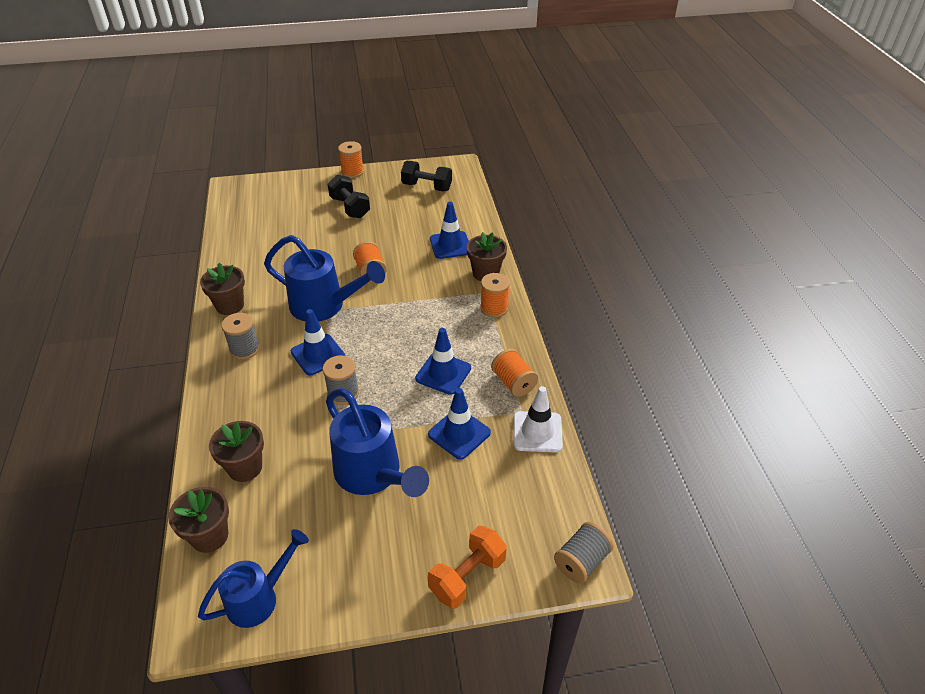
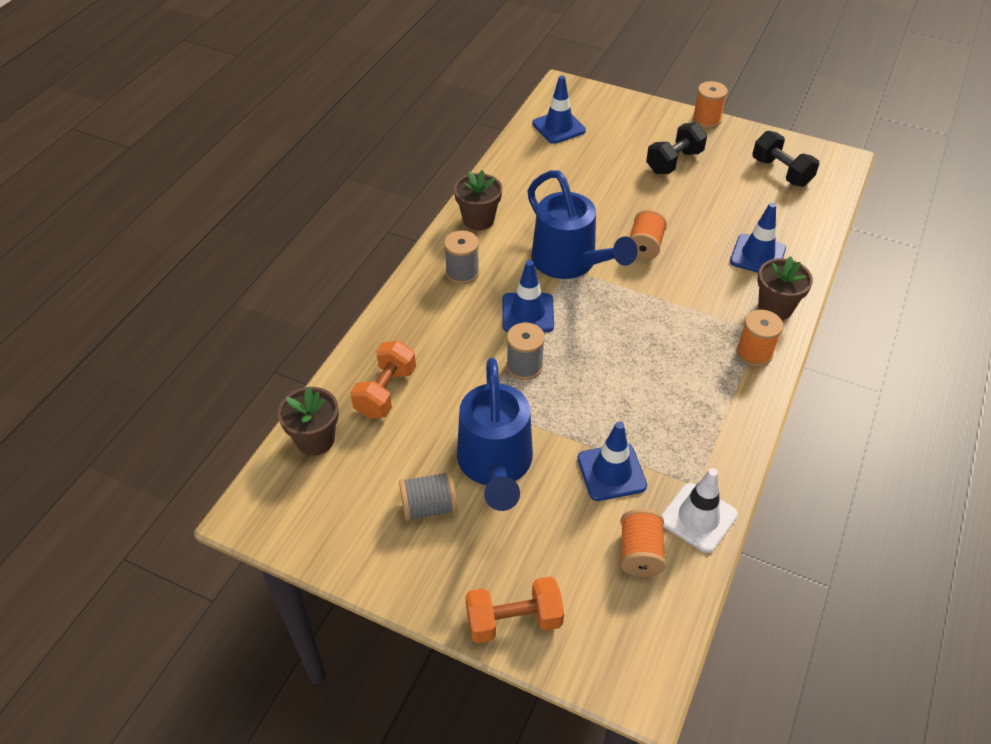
camera: 35 degrees right, 5 degrees up
(245, 467) = (385, 392): brown flower pot -> orange dumbbell
(259, 598) = (318, 521): blue watering can -> none
(350, 207) = (674, 162): black dumbbell -> black dumbbell turned 45 degrees clockwise
(443, 373) = (642, 398): blue traffic cone -> blue traffic cone (558, 127)
(513, 382) = (712, 449): orange spool -> orange spool (640, 553)
(581, 561) = (641, 681): grey spool -> grey spool (429, 507)

